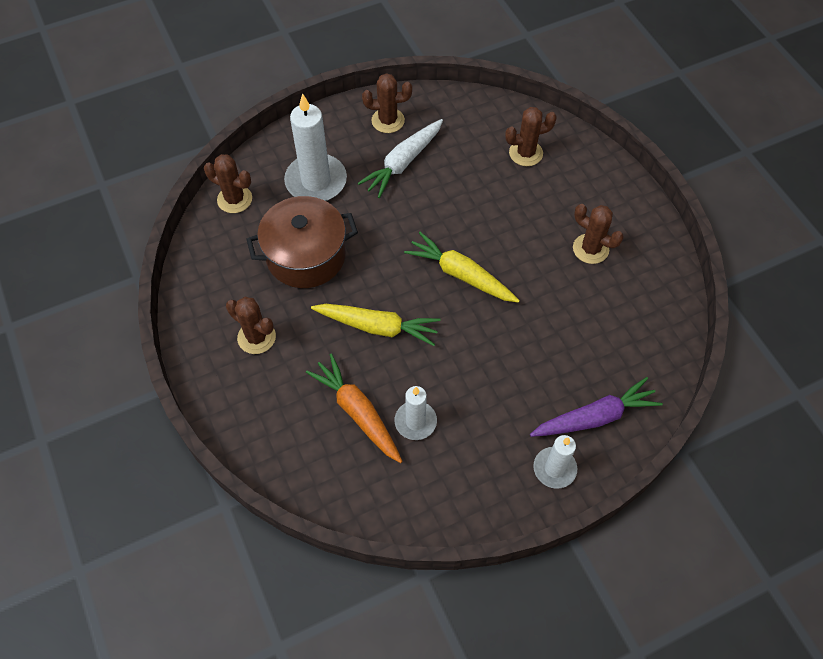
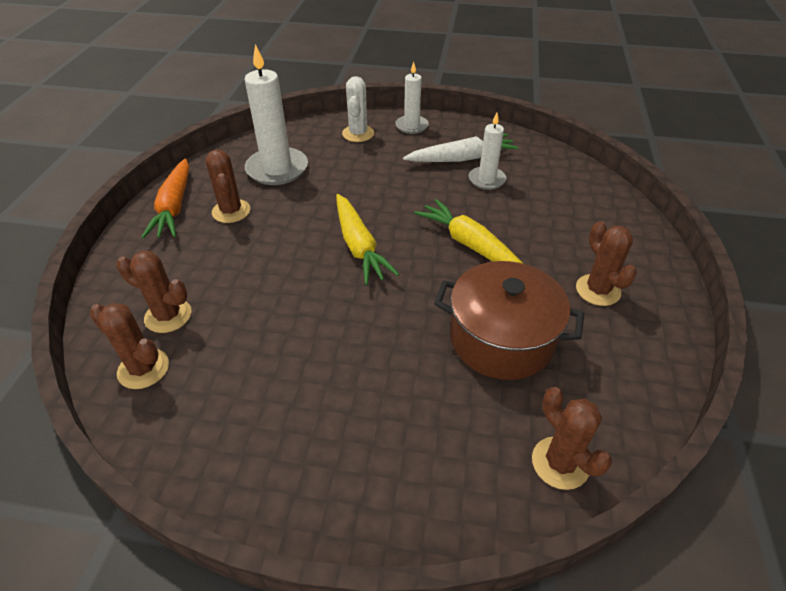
camera: 145 degrees left, 15 degrees down
(316, 181) = (430, 424): white candle -> white candle (277, 169)
(357, 412) = (529, 202): orange carrot -> orange carrot (174, 207)
(388, 120) = (263, 459): brown cactus -> brown cactus (143, 369)
(403, 163) = (304, 384): white carrot -> white carrot (461, 159)
(595, 417) = (358, 134): purple carrot -> white cactus

